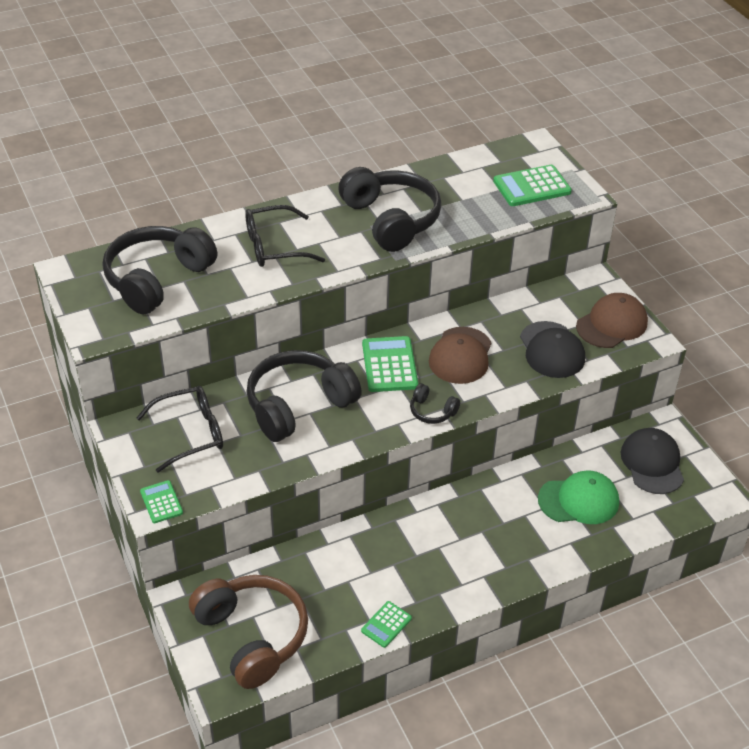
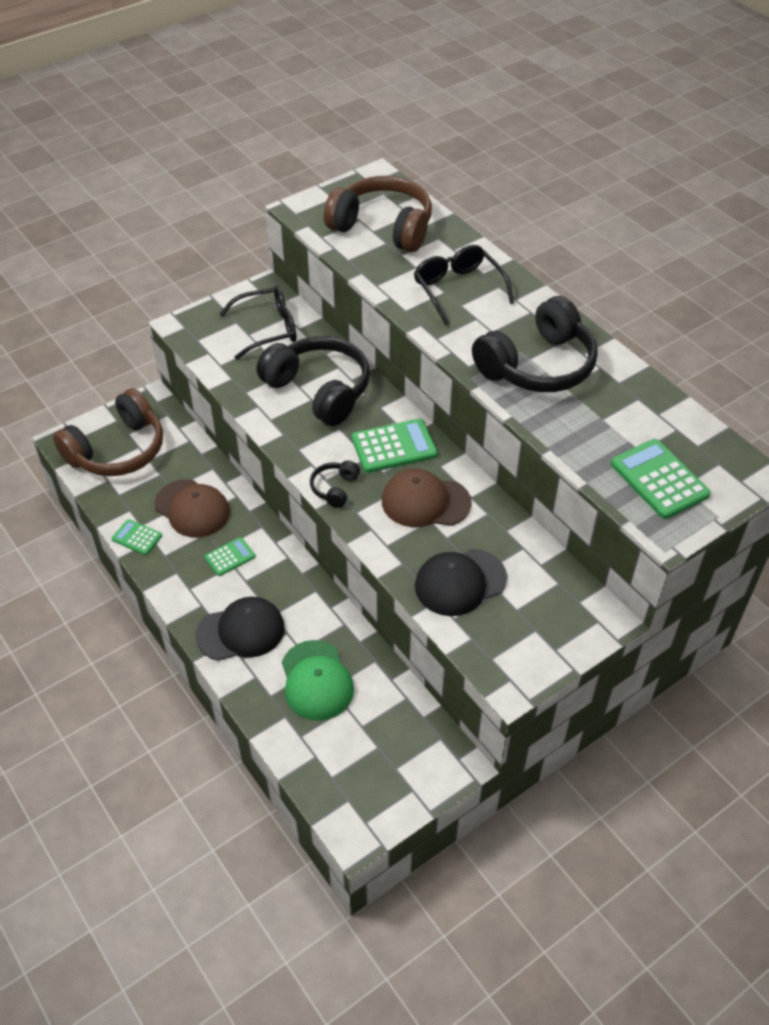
camera: 80 degrees right, 5 degrees up
(157, 279) = (383, 227): black headphones -> brown headphones
(161, 502) = (186, 327): green calculator -> green calculator (230, 557)
(191, 433) = (268, 329): black glasses -> black glasses turned 75 degrees counterclockwise
(612, 324) = (526, 640): brown cap -> brown cap (192, 508)
(652, 463) = (390, 753): black cap -> black cap (241, 631)

